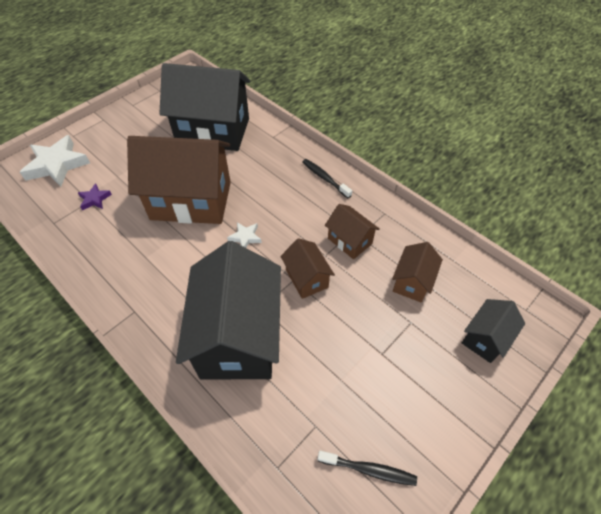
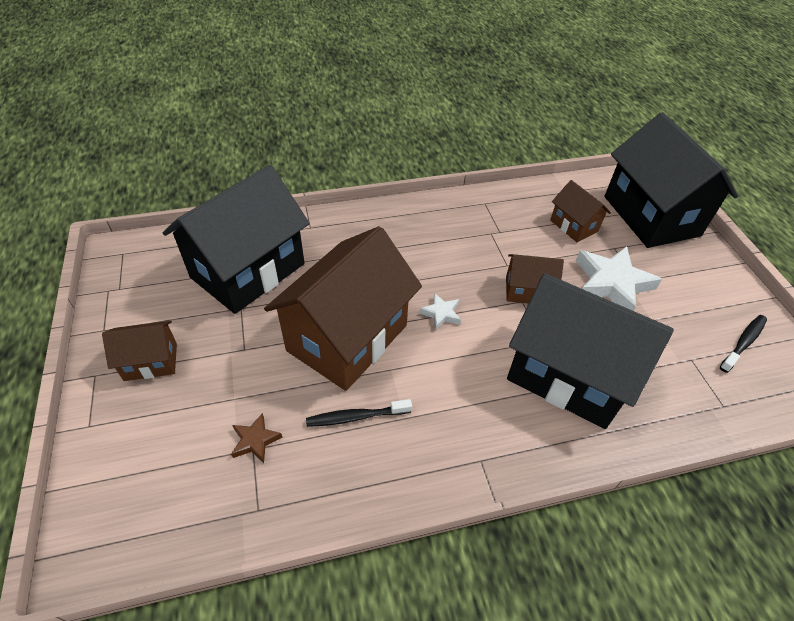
camera: 60 degrees left, 5 degrees down
(57, 165) = (136, 468): white star -> white star (612, 283)
(95, 199) = (255, 440): purple star -> brown star
(324, 178) = (408, 218): black toothbrush -> black toothbrush (356, 417)
(350, 241) = (501, 240): brown house -> brown house (151, 361)
(485, 338) = (651, 216): black house -> black house, size x2.12

